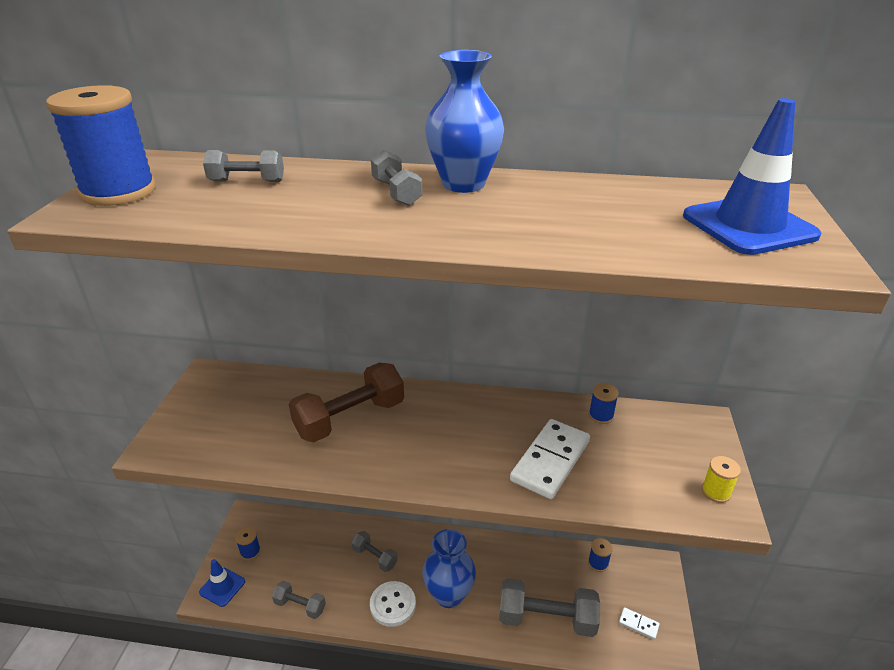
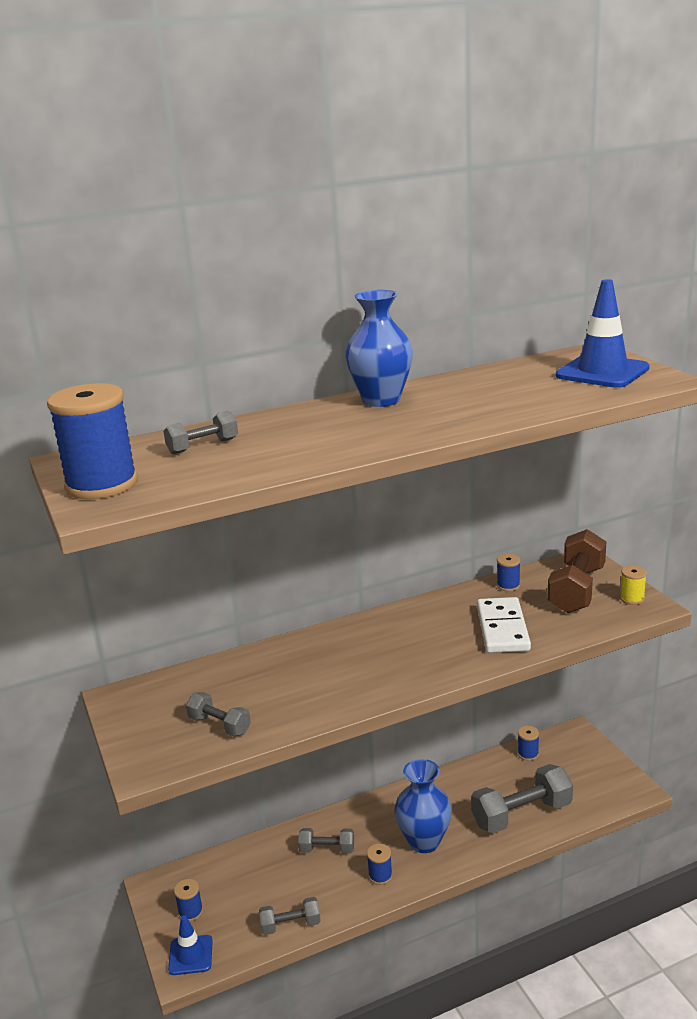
camera: 30 degrees left, 10 degrees down
(350, 418) = (306, 670): brown dumbbell -> brown dumbbell (577, 589)
(393, 604) = (380, 876): white button -> blue spool
(396, 193) = (342, 419): grey dumbbell -> grey dumbbell (219, 725)
(638, 624) = (594, 780): white domino -> none

